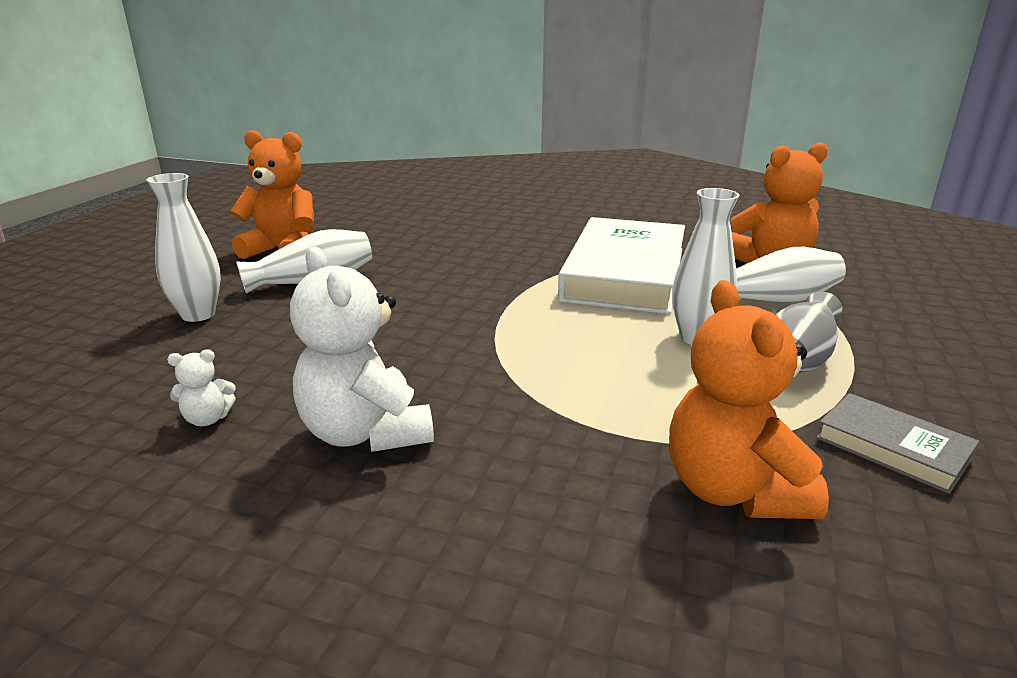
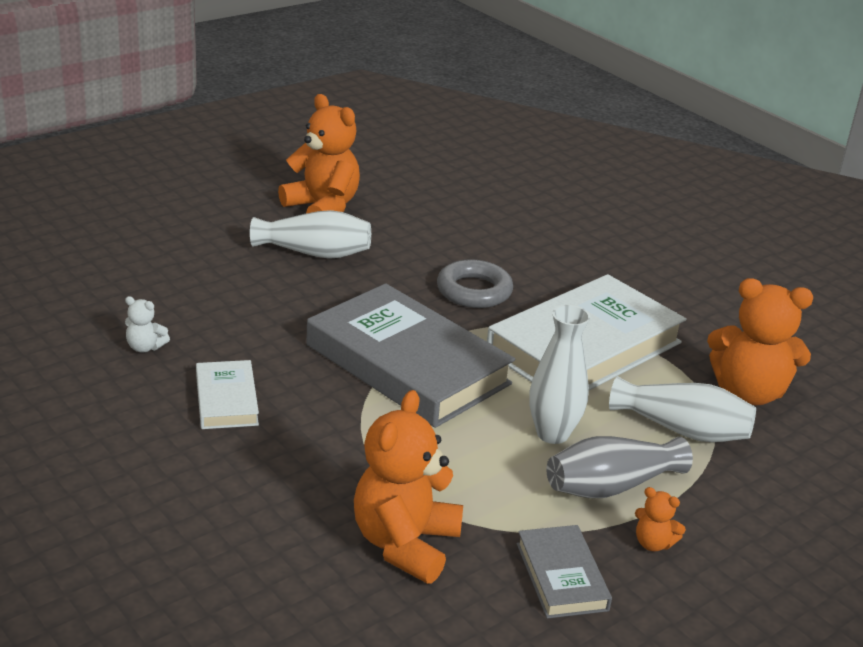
camera: 30 degrees right, 5 degrees up
(198, 314) = (206, 254): white vase -> none
(365, 433) = (226, 400): white teddy bear -> white book
(489, 266) = (474, 291): none -> grey ring
(508, 333) = (407, 364): none -> grey book
(897, 385) = (653, 543): none -> orange teddy bear

